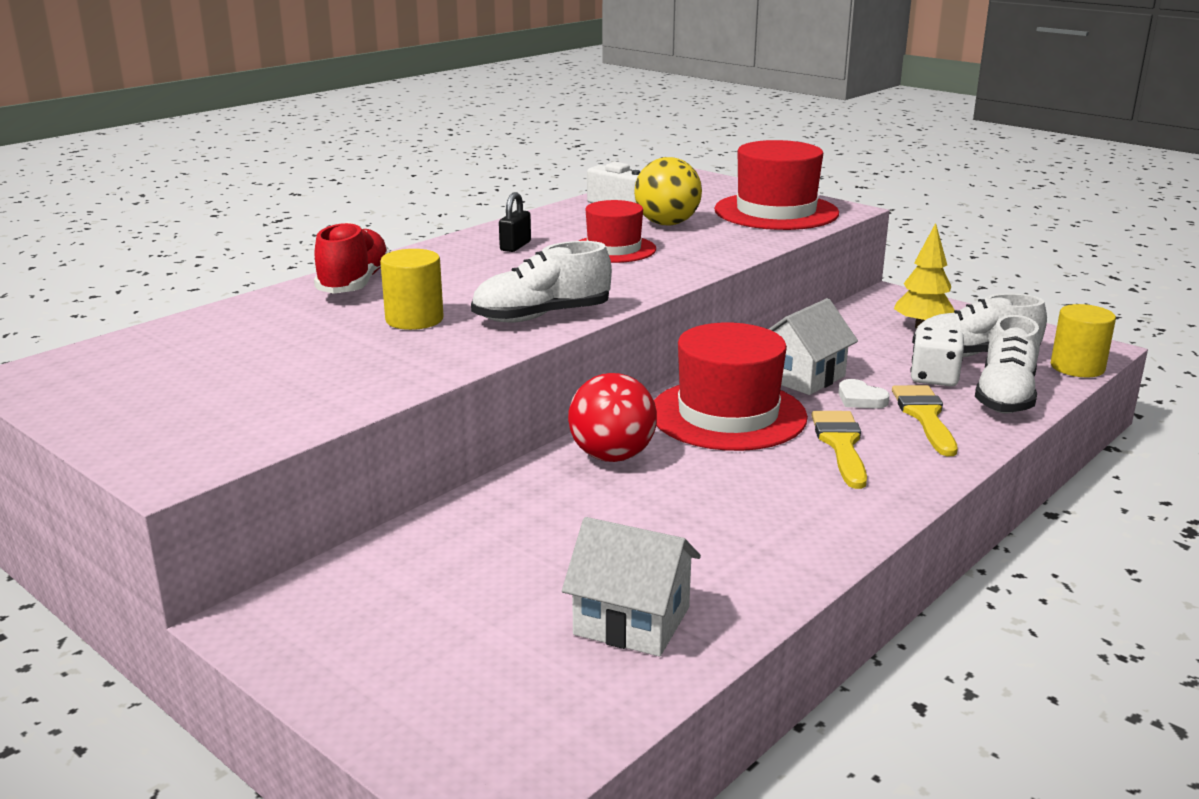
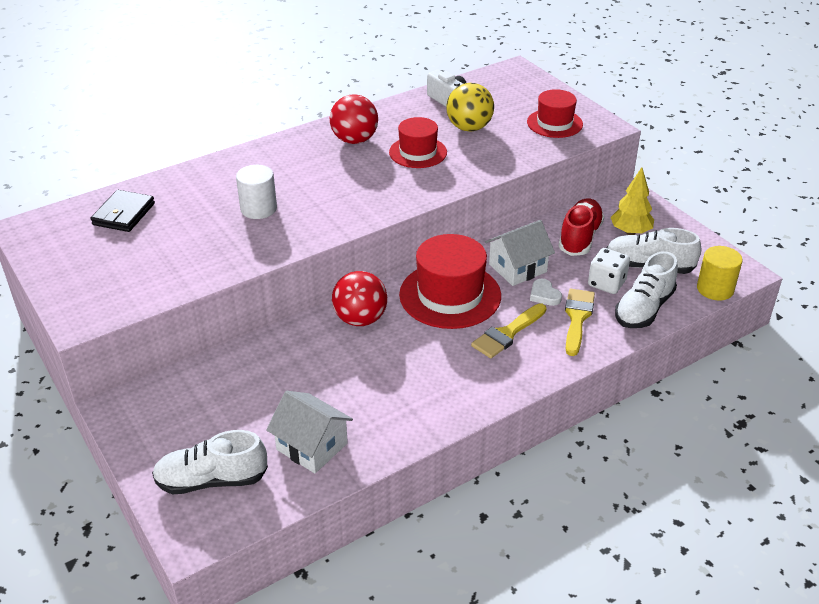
camera: 15 degrees right, 15 degrees up
(193, 345) = (123, 214): none -> black wallet
(354, 283) = (237, 166): red shoe -> red shoe (579, 238)
(414, 319) = (258, 209): yellow cylinder -> white cylinder
(515, 246) = (354, 140): black padlock -> red ball
(542, 316) = (337, 217): white shoe -> white shoe (212, 480)
(776, 212) = (554, 123): red hat -> red hat, size x0.62
(841, 444) = (507, 333): yellow brush -> yellow brush turned 150 degrees counterclockwise

